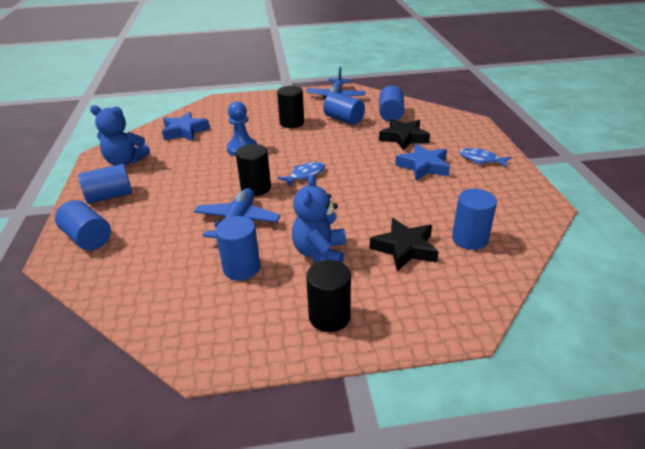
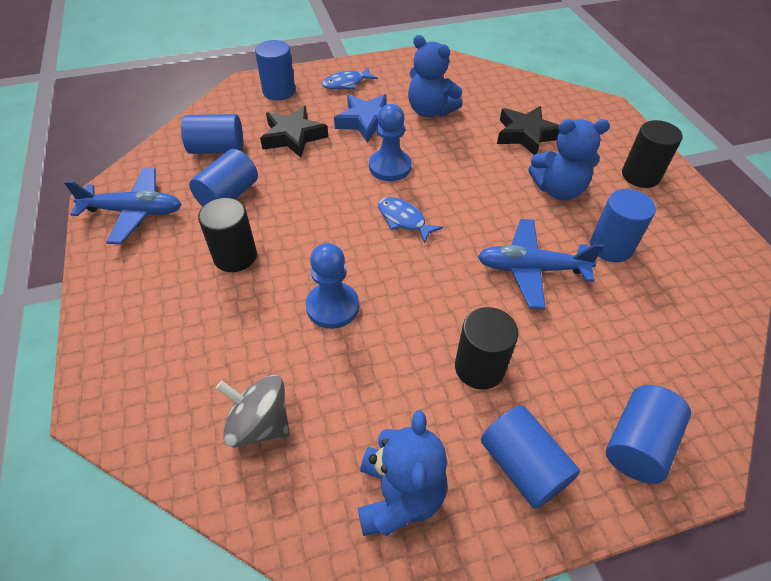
camera: 100 degrees left, 15 degrees up
(185, 131) = (259, 424): blue star -> grey spinning top
(256, 188) = (448, 265): black cylinder -> black cylinder (479, 367)
(364, 173) = (390, 167): none -> blue pawn
(442, 197) = (430, 111): none -> blue teddy bear
(469, 239) = (496, 98): blue cylinder -> blue cylinder (279, 91)
(481, 159) = (346, 83): blue fish -> blue fish turned 45 degrees clockwise

